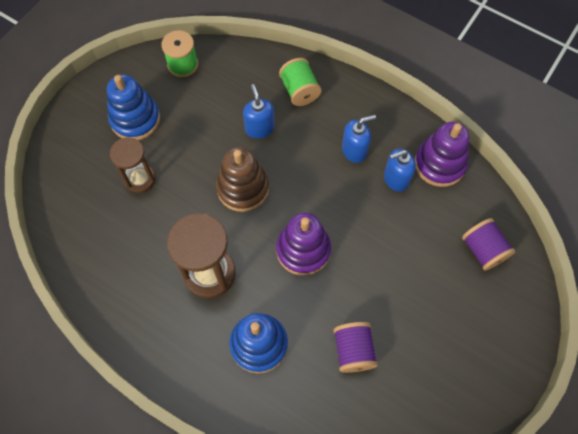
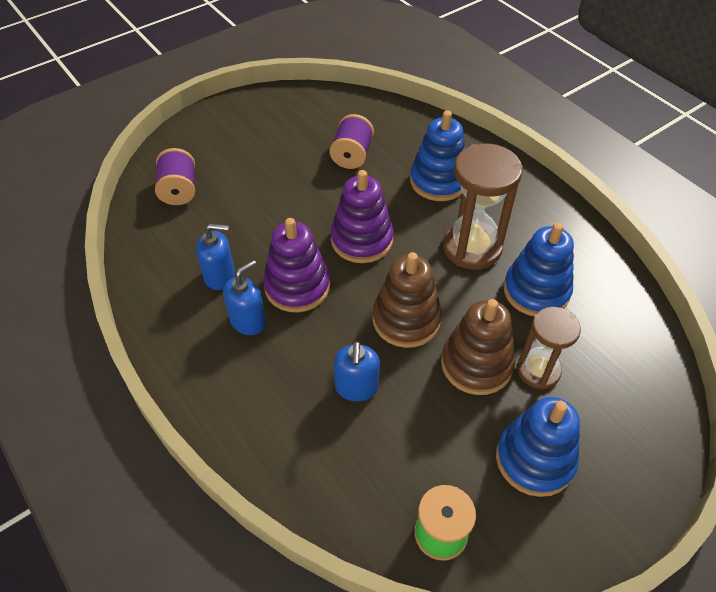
camera: 160 degrees left, 15 degrees down
(149, 246) = (536, 291): none -> blue stacking toy
(184, 170) = (476, 364): none -> brown stacking toy
(299, 91) = (276, 424): green spool -> none
(354, 150) = (248, 321): blue soap dispenser -> blue soap dispenser turned 135 degrees clockwise
(439, 164) = (159, 276): purple stacking toy -> purple stacking toy (297, 286)

